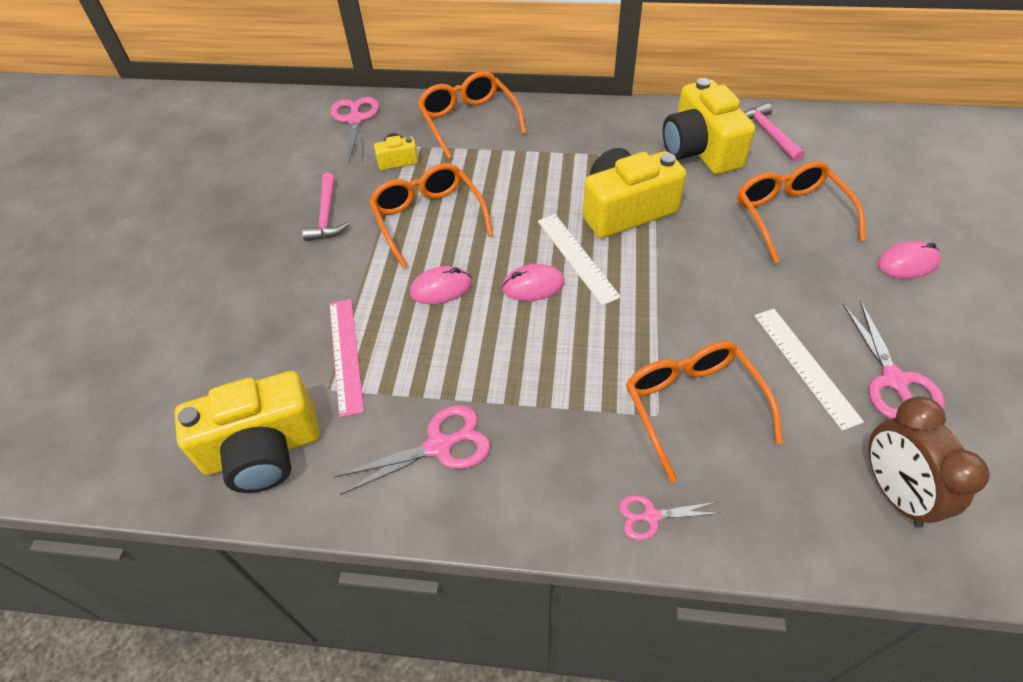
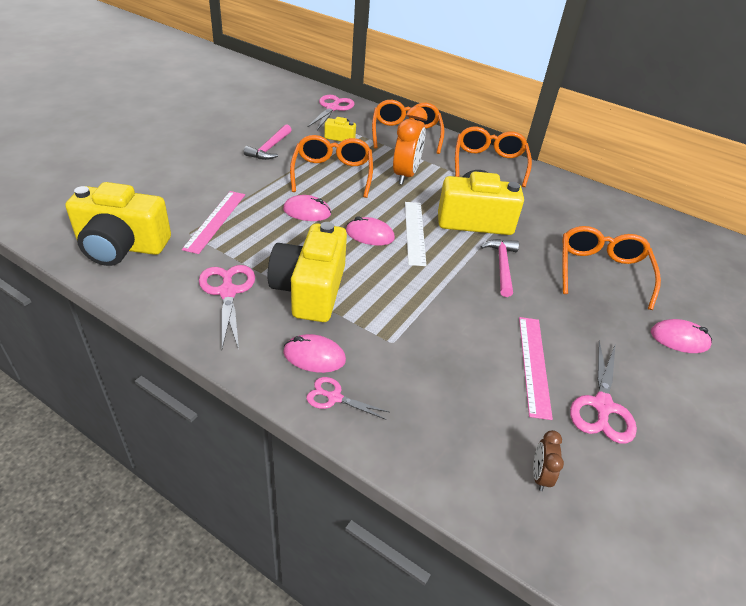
camera: 20 degrees right, 10 degrees down
(439, 446) = (228, 292): pink scissors -> pink scissors turned 105 degrees counterclockwise
(510, 182) = (405, 175): none -> orange clock
(594, 477) = (314, 356): none -> pink mouse
(692, 406) = (423, 348): orange glasses -> orange glasses (489, 163)
(700, 150) = (562, 208): yellow camera -> yellow camera (310, 290)
(769, 134) = (626, 218): pink hammer -> pink hammer (501, 266)
(805, 366) = (533, 364): white ruler -> pink ruler
(894, 492) = (539, 475): brown clock -> brown clock, size x0.49

